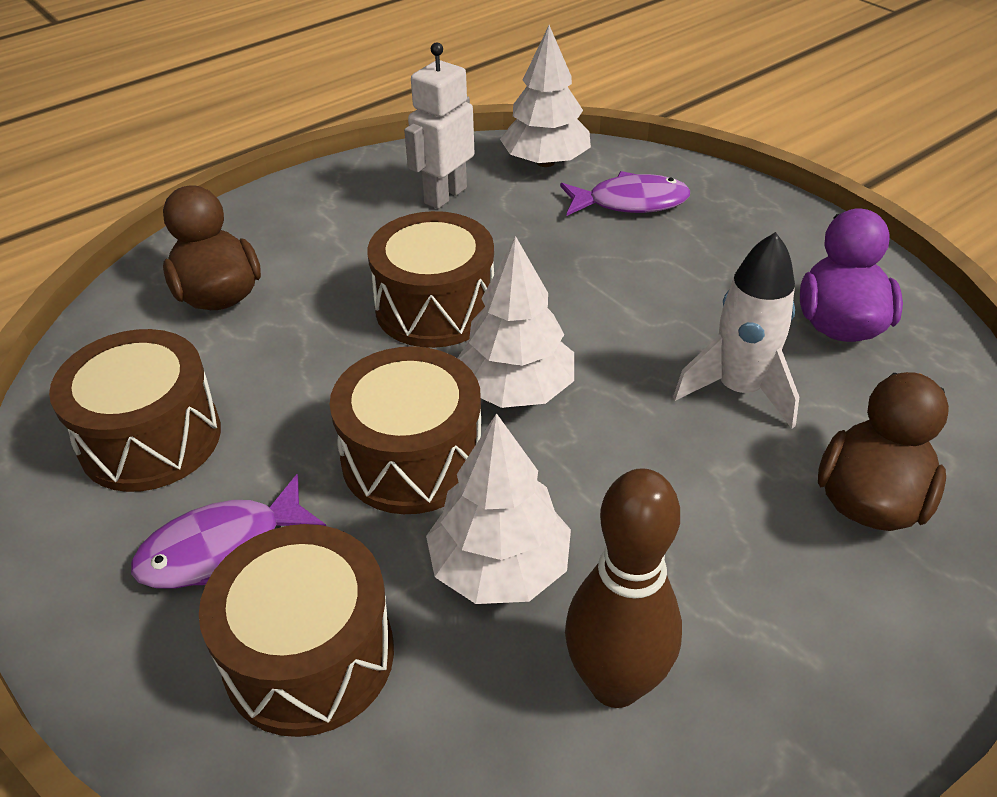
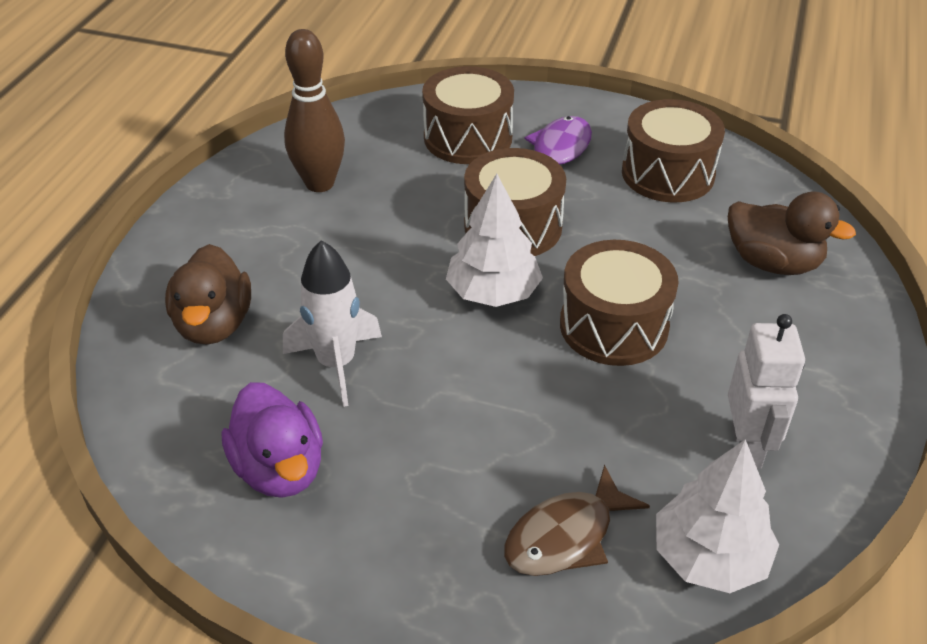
camera: 145 degrees right, 0 degrees up
(499, 567) = (412, 201): white tree -> none
(630, 202) = (566, 536): purple fish -> brown fish

